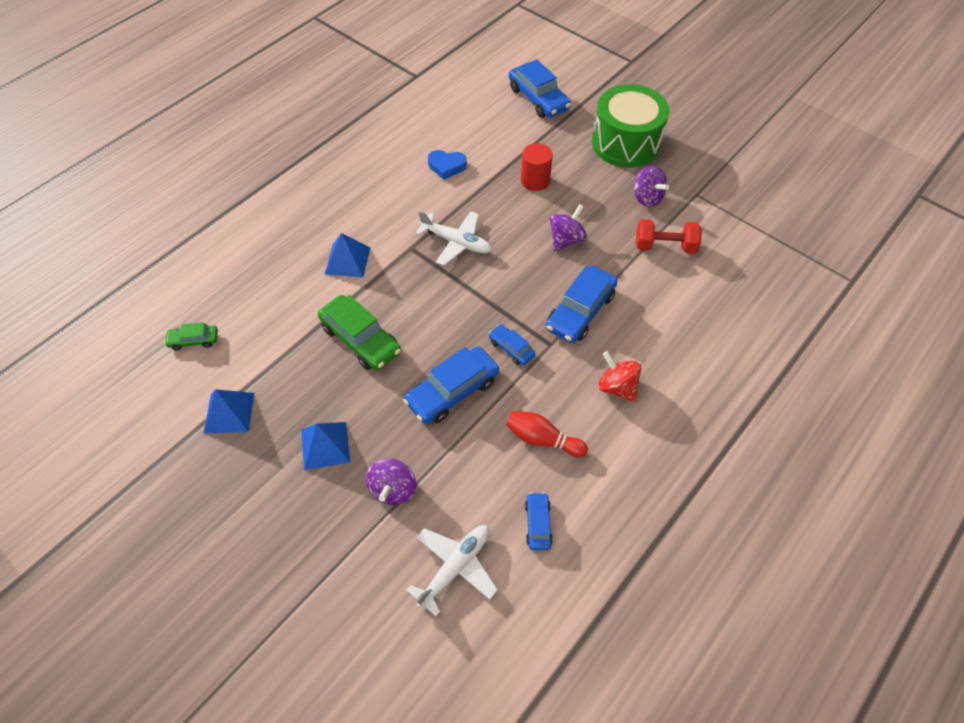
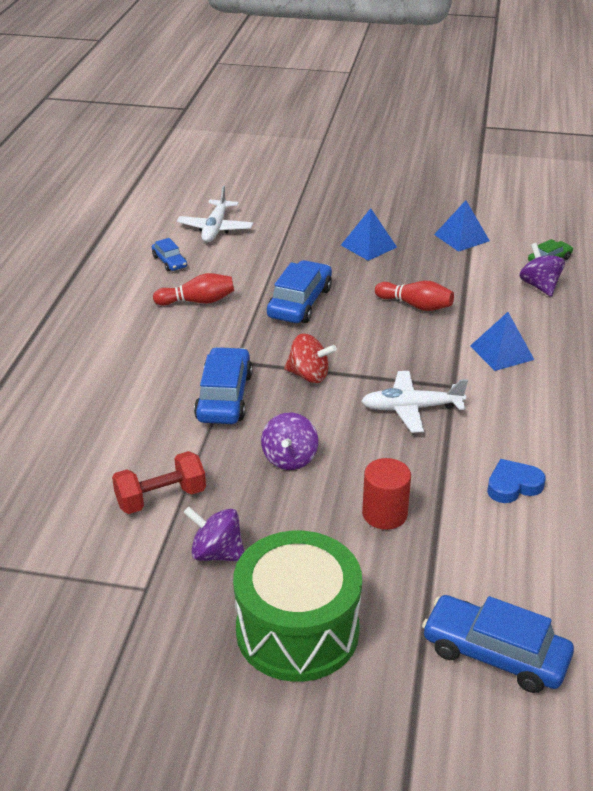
camera: 150 degrees right, 20 degrees down
(360, 339) = (415, 305): green car -> red bowling pin
(393, 489) = (293, 244): purple spinning top -> purple spinning top (539, 286)
(511, 348) = (272, 346): blue car -> none
(617, 387) = (150, 353): red spinning top -> red spinning top (309, 375)

